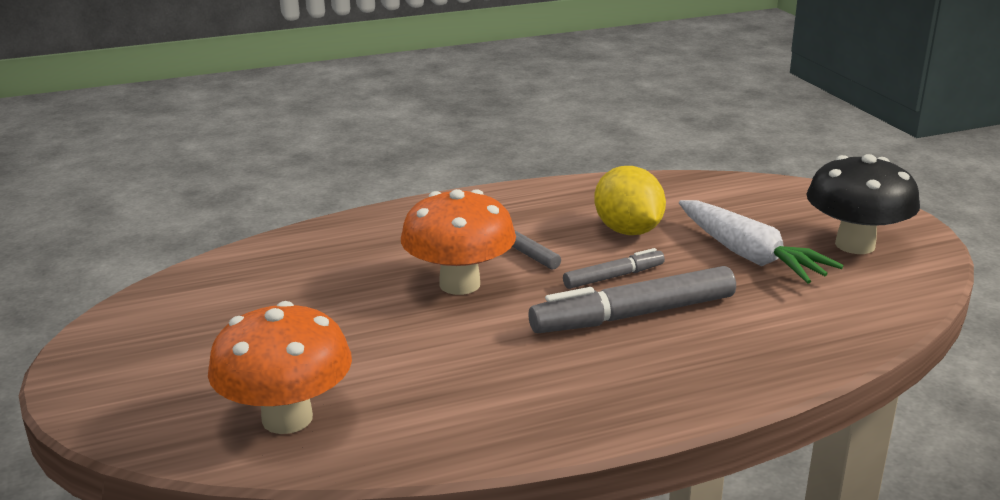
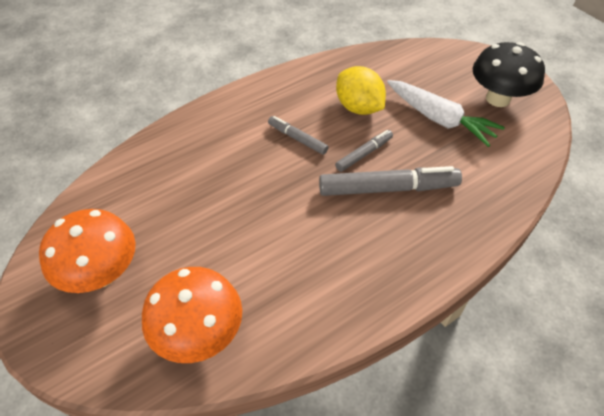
camera: 15 degrees left, 25 degrees up
(459, 284) = (268, 179): orange mushroom -> orange mushroom (101, 274)
(633, 315) = (388, 188): grey marker -> grey marker turned 150 degrees counterclockwise

